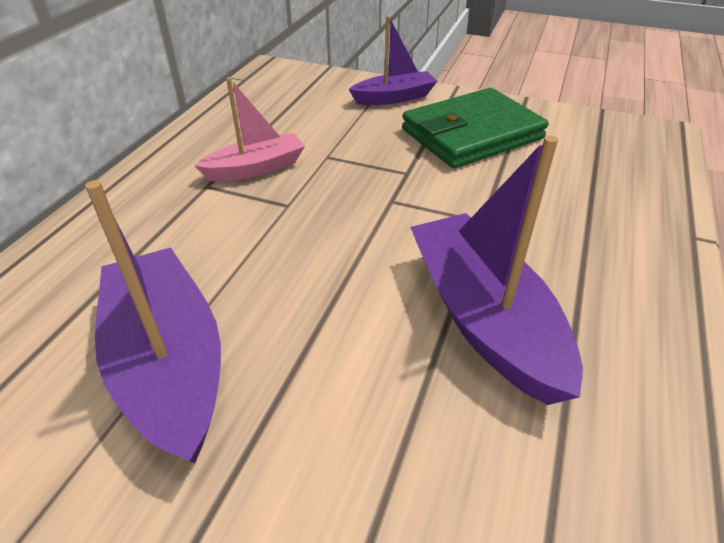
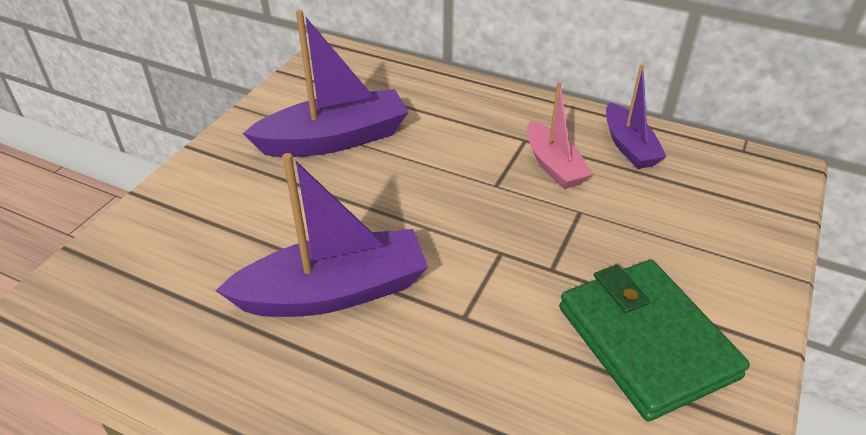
camera: 95 degrees right, 0 degrees up
(394, 98) = (732, 276): purple boat -> purple boat (629, 146)

